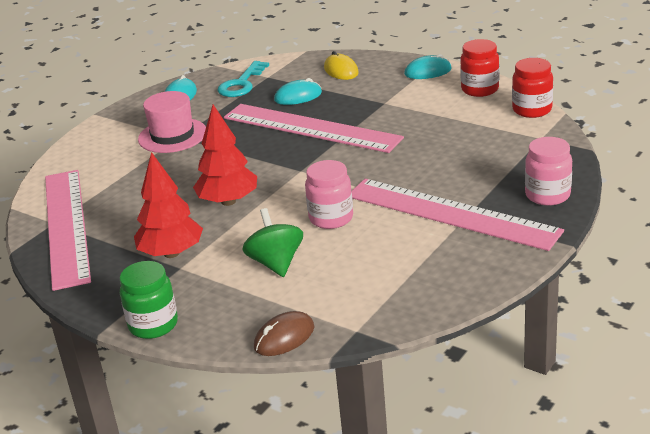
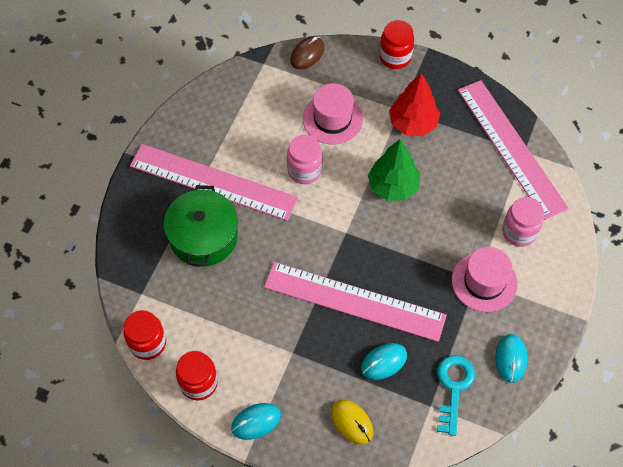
camera: 165 degrees right, 30 degrees up
(153, 325) = (395, 57): green jar -> red jar
(228, 201) = (393, 186): red tree -> green tree
(276, 263) = (332, 119): green spinning top -> pink hat
(467, 172) = (203, 237): none -> green pot
(547, 195) = (139, 209): pink jar -> pink jar (519, 232)

